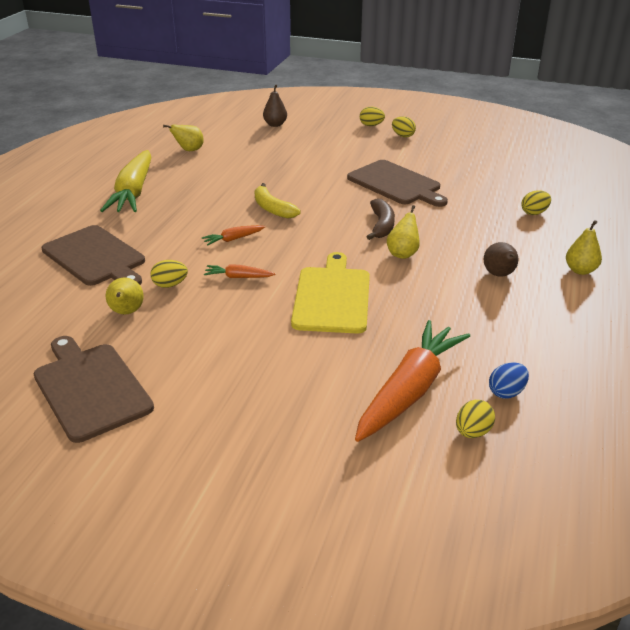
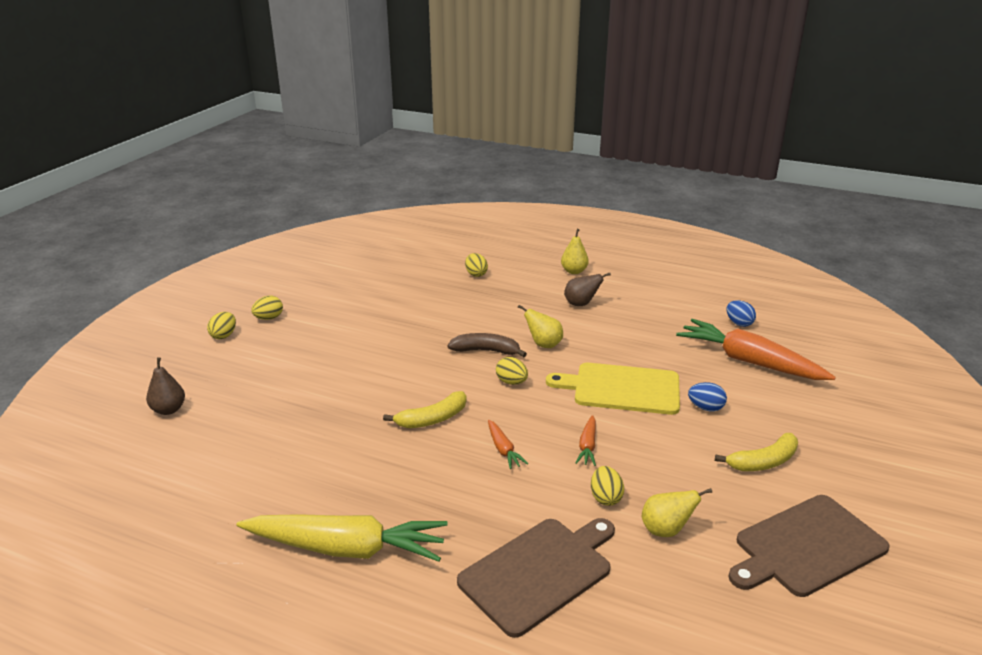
camera: 85 degrees left, 5 degrees down
(189, 150) = (216, 495): yellow pear -> none
(213, 377) = (763, 462): none -> yellow banana
(305, 348) = (705, 408): none -> blue egg
(396, 184) = (394, 334): brown cutting board -> none
(472, 432) = (787, 342): yellow egg -> yellow egg (511, 382)

